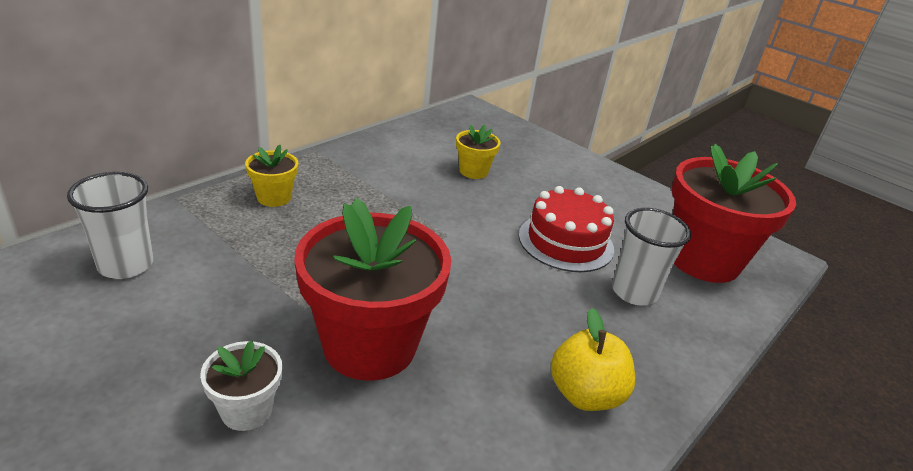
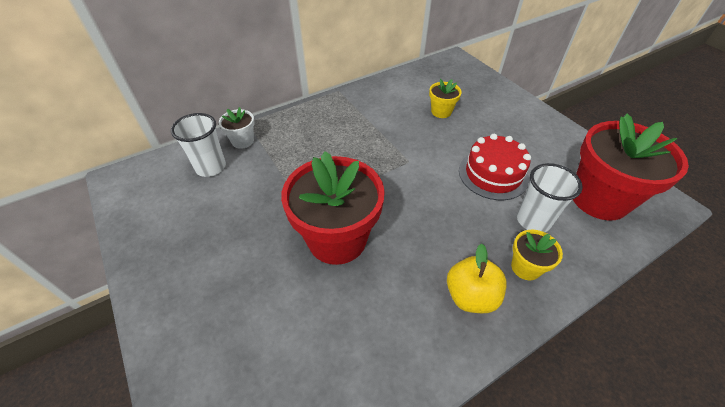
camera: 20 degrees right, 15 degrees up
(246, 410) = (255, 273): white flower pot -> white flower pot (242, 141)
(274, 197) = (304, 125): yellow flower pot -> yellow flower pot (525, 267)

